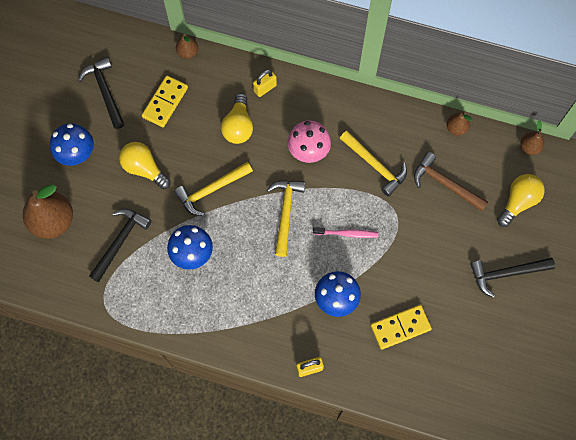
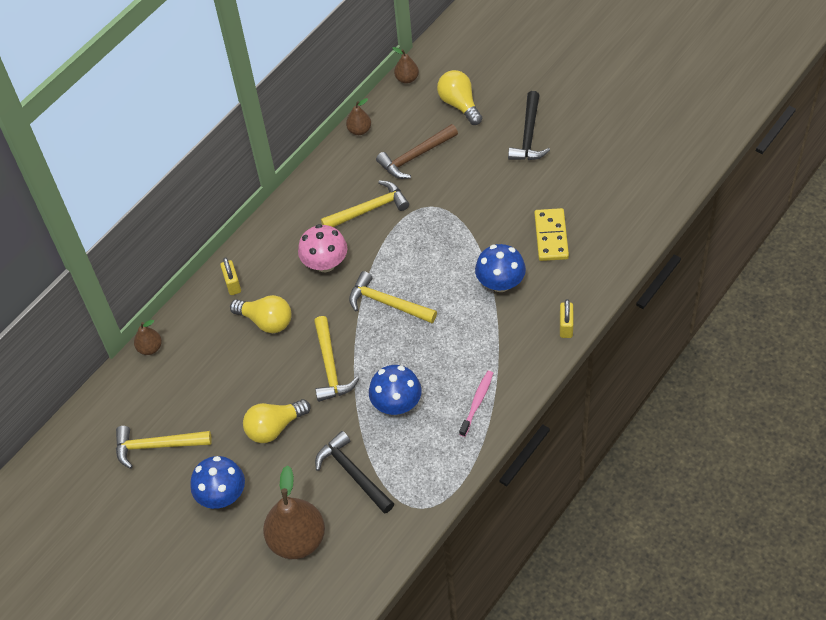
camera: 65 degrees left, 15 degrees down
(105, 92) = (157, 446): black hammer -> yellow hammer
(165, 102) = (202, 386): yellow domino -> none
(347, 233) = (433, 254): pink toothbrush -> pink toothbrush (477, 402)

